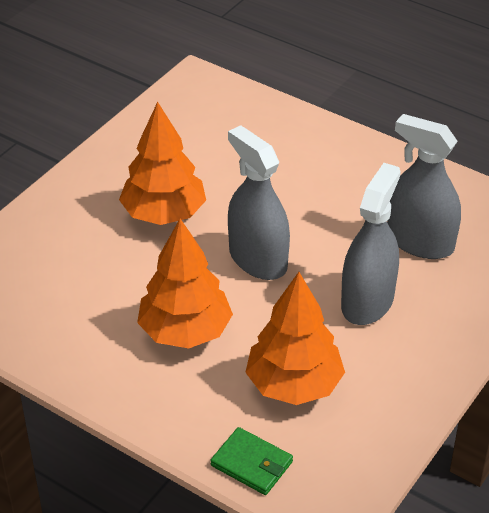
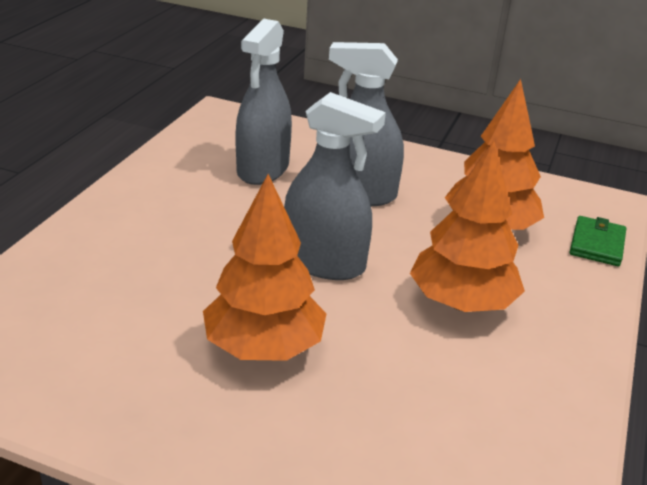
camera: 105 degrees left, 10 degrees down
(258, 259) = (324, 263): grey spray bottle -> grey spray bottle turned 105 degrees counterclockwise

